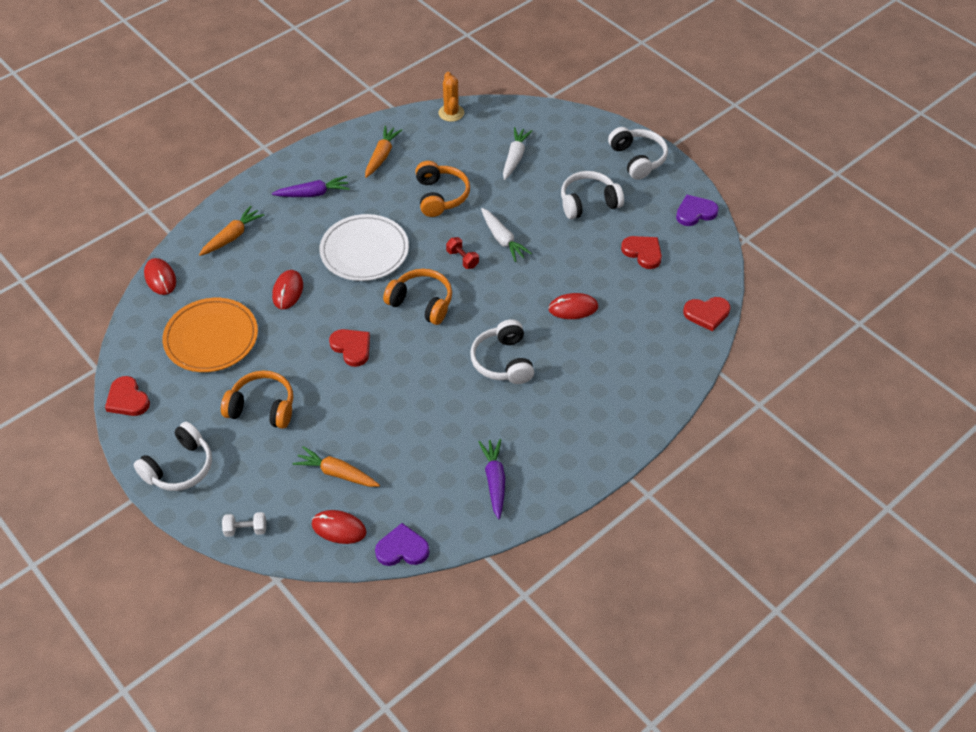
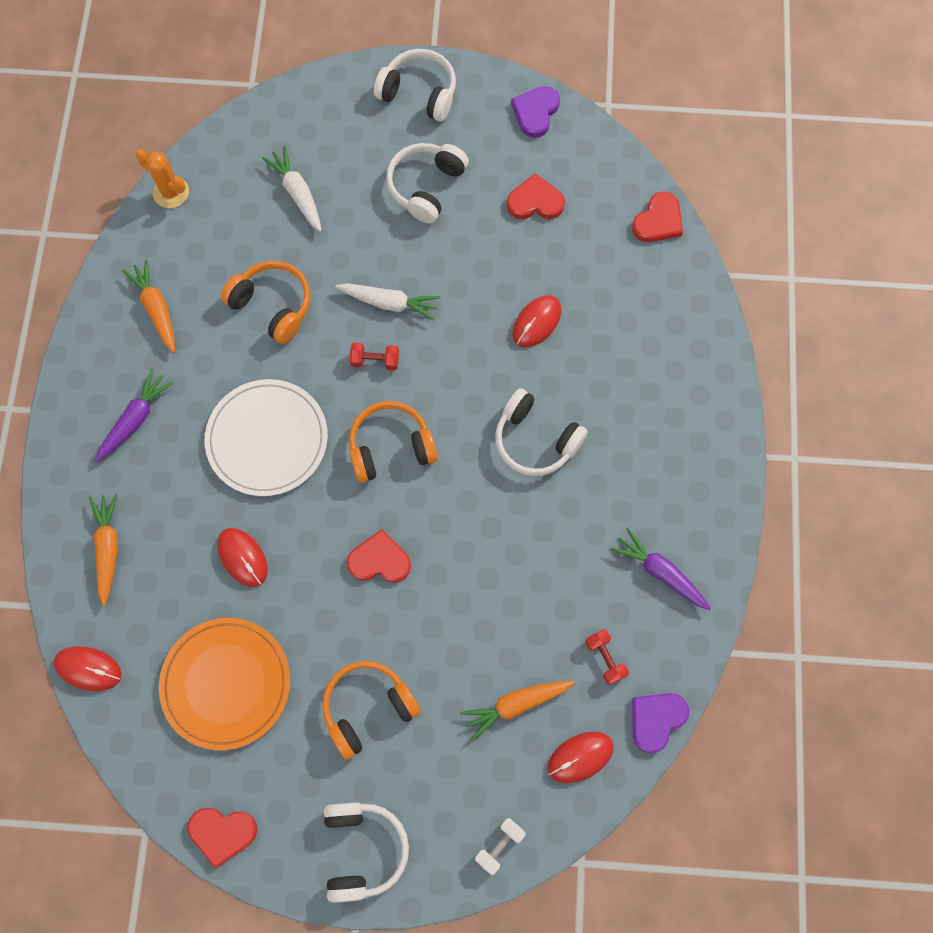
camera: 45 degrees left, 20 degrees up
(411, 494) = (605, 658): none -> red dumbbell

